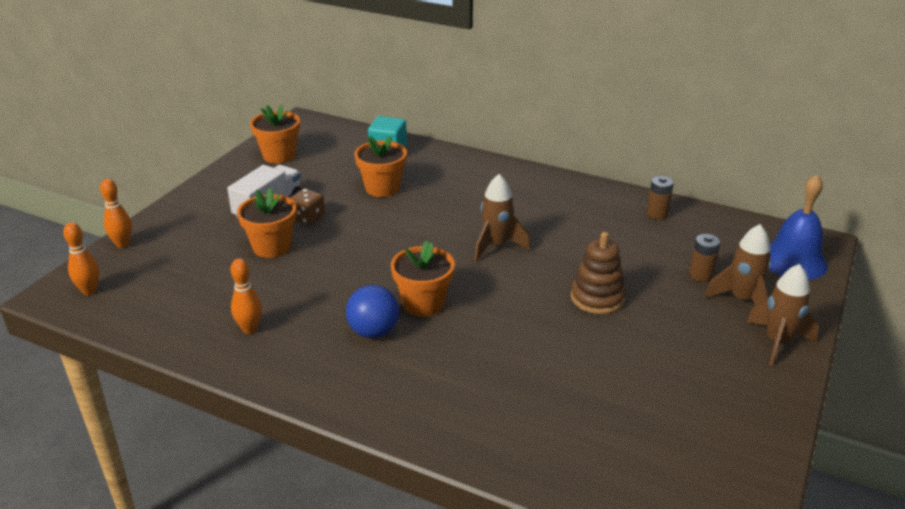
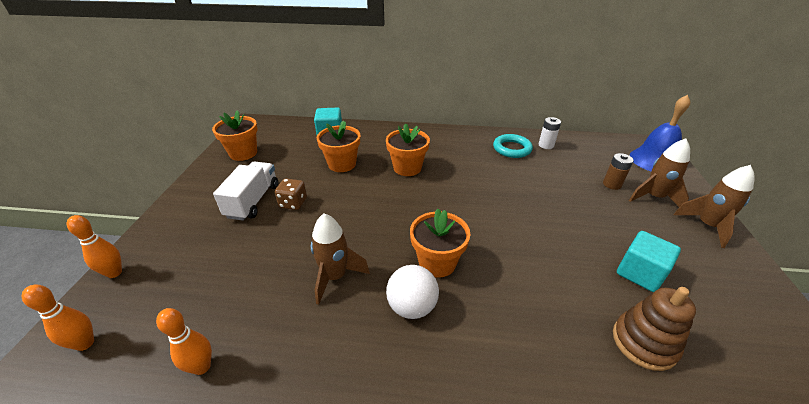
camera: 20 degrees left, 5 degrees up
(249, 329) = (288, 341): orange bowling pin -> orange bowling pin (202, 367)
(272, 247) = (272, 239): orange flower pot -> orange flower pot (407, 168)
(373, 332) = (412, 307): blue ball -> white ball
(496, 246) = (458, 194): brown rocket -> brown rocket (335, 277)
(597, 298) = (562, 221): brown stacking toy -> brown stacking toy (644, 342)
(606, 210) = (512, 149): none -> turquoise ring
(638, 363) = (640, 273): none -> turquoise cube
(657, 214) = (546, 145): brown battery -> white battery

